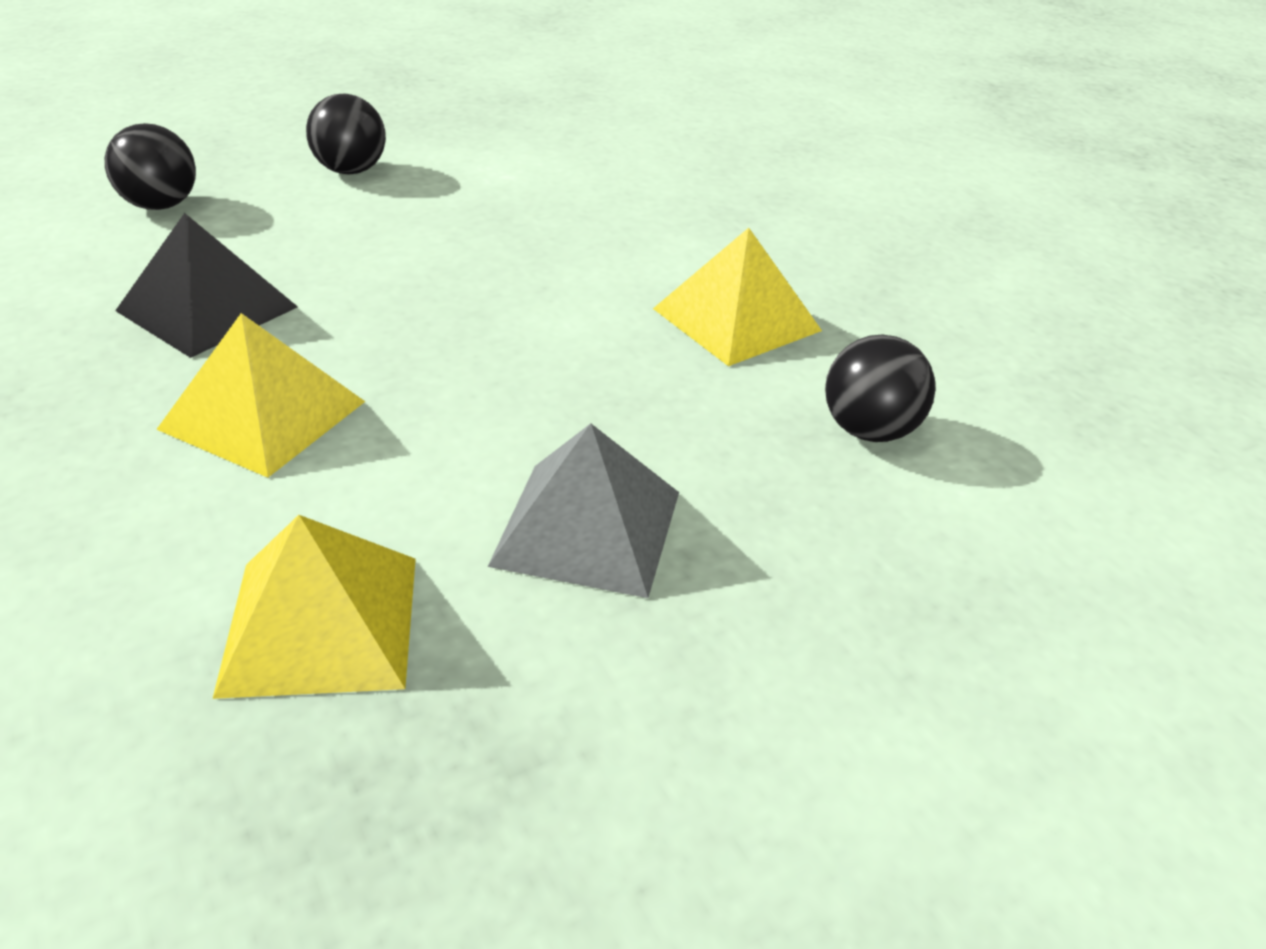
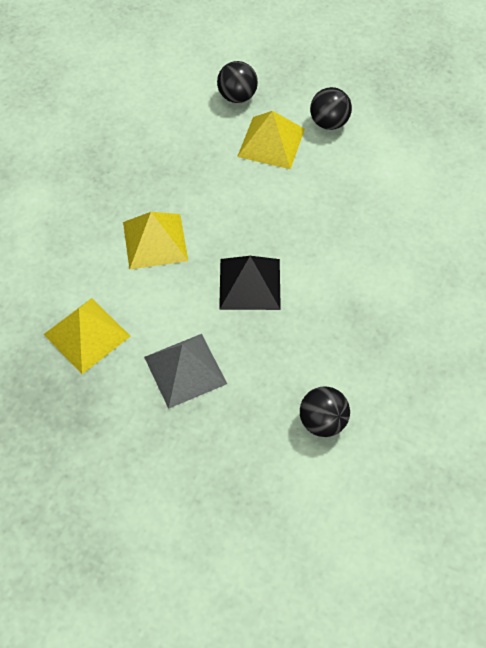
camera: 55 degrees right, 20 degrees up
(207, 308) = (192, 173): black pyramid -> black pyramid (250, 283)
(736, 319) = (358, 332): yellow pyramid -> yellow pyramid (271, 142)

